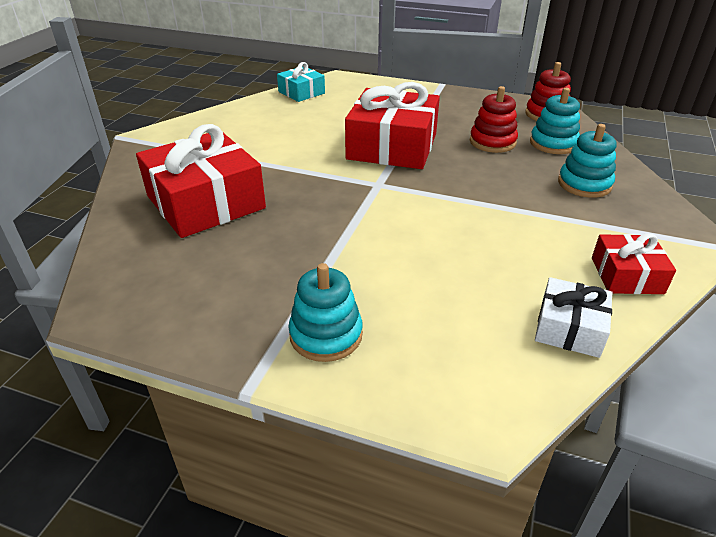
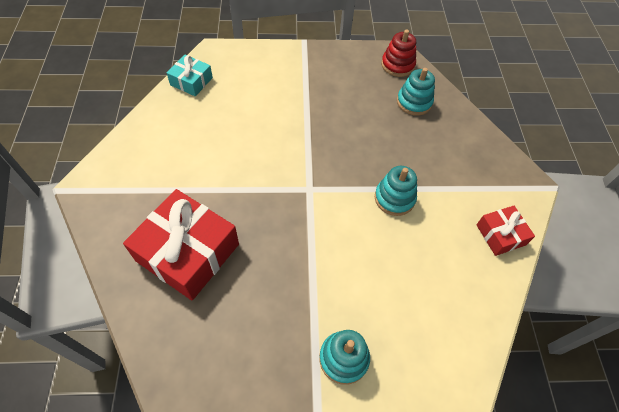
camera: 25 degrees left, 20 degrees up
(392, 146) = (300, 138): red gift -> none
(492, 142) = (371, 112): red stacking toy -> none
(569, 328) = (483, 296): white gift -> none
(584, 184) = (449, 146): turquoise stacking toy -> turquoise stacking toy (394, 198)

